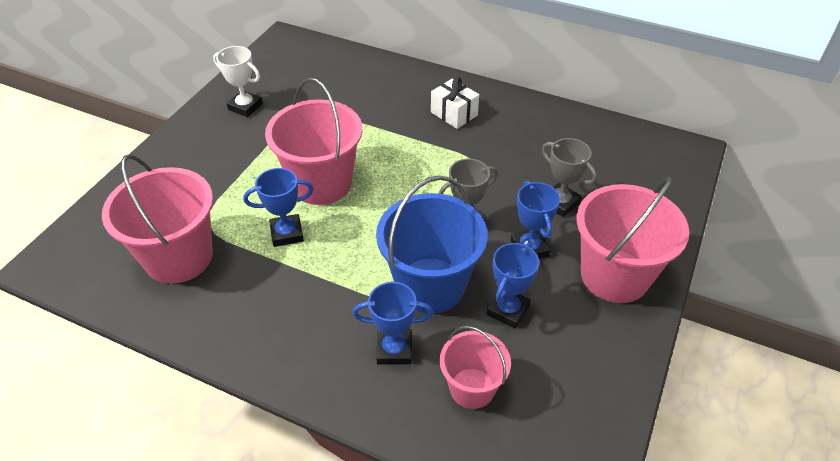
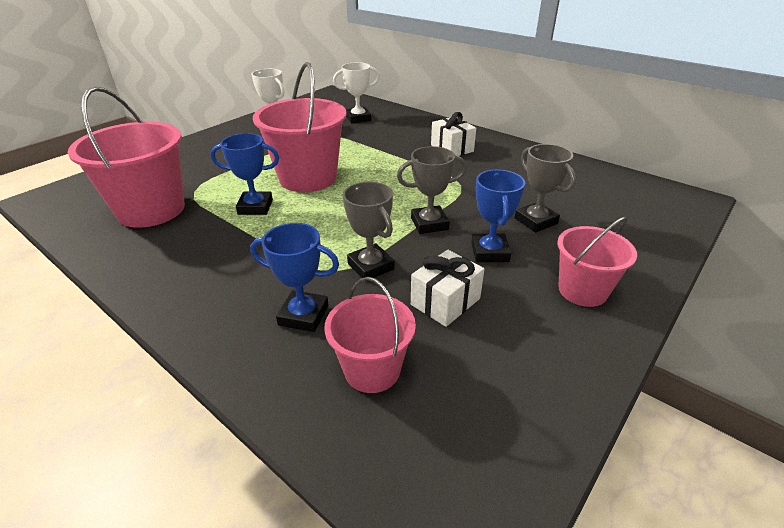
camera: 15 degrees right, 10 degrees down
(335, 79) = (358, 118): none -> white trophy
(430, 285) = (370, 266): blue bucket -> grey trophy
(508, 310) = (445, 301): blue trophy -> white gift
(614, 275) = (582, 290): pink bucket -> pink bucket, size x0.59

